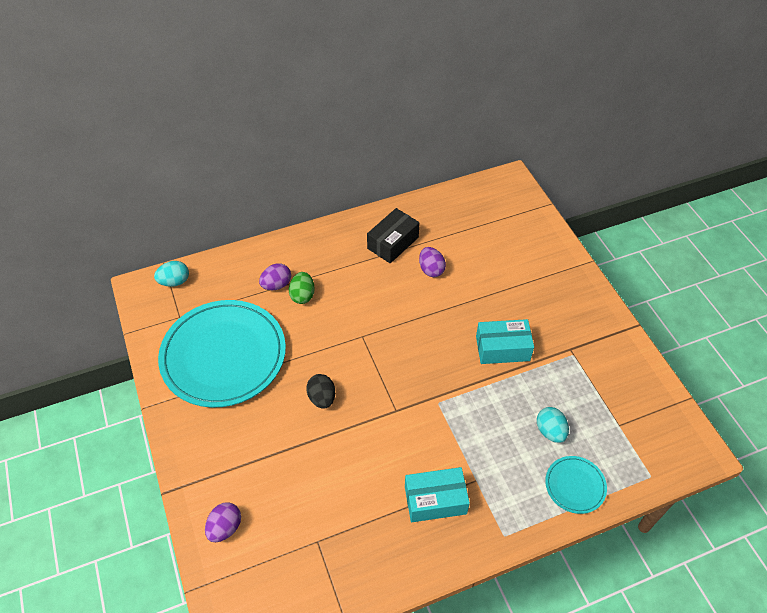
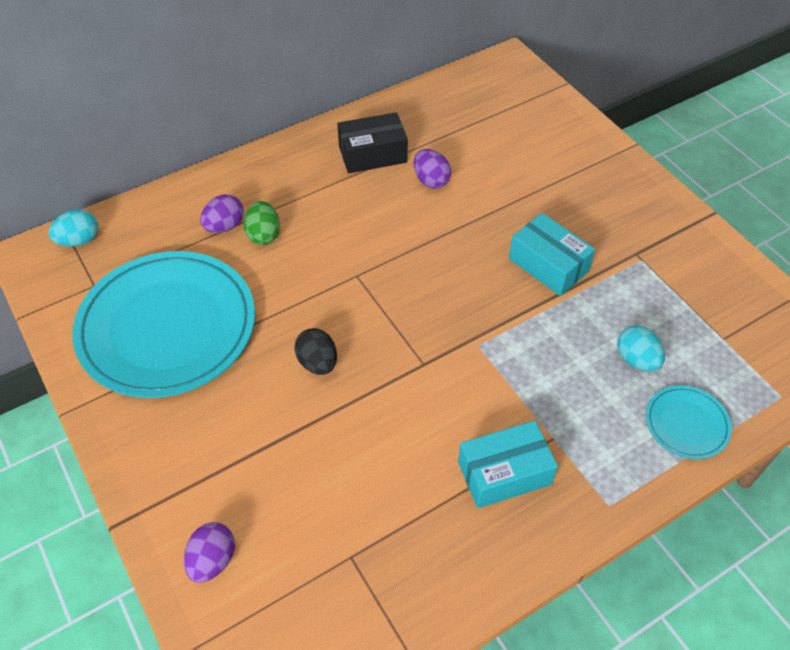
camera: 10 degrees left, 0 degrees up
(393, 243) = (372, 154): black box -> black box turned 45 degrees clockwise
(502, 348) = (548, 265): turquoise box -> turquoise box turned 60 degrees clockwise

